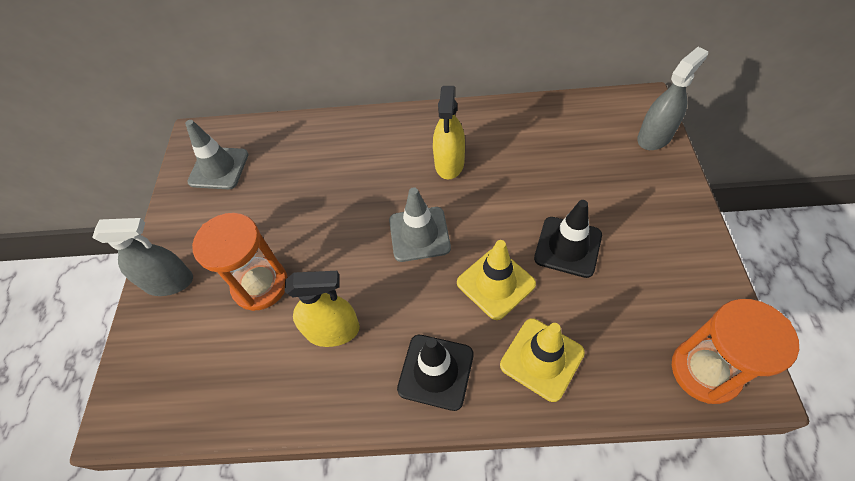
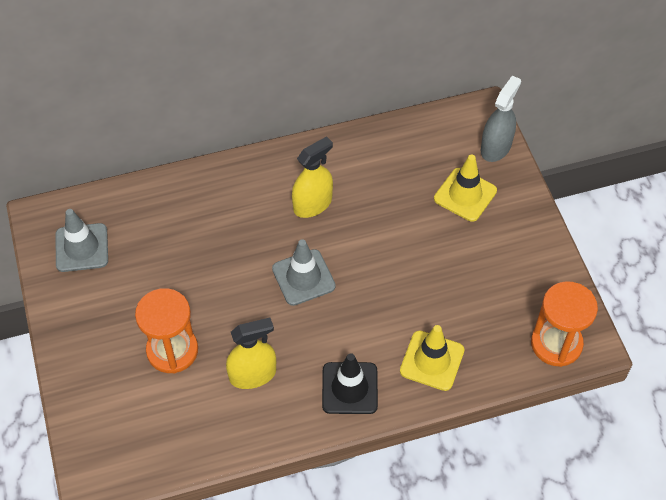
camera: 20 degrees left, 0 degrees up
(169, 282) = (83, 365): grey spray bottle -> none
(449, 163) = (312, 204): yellow spray bottle -> yellow spray bottle turned 120 degrees counterclockwise
(495, 283) = (381, 308): yellow traffic cone -> yellow traffic cone (465, 195)
(568, 247) = (436, 265): black traffic cone -> none

